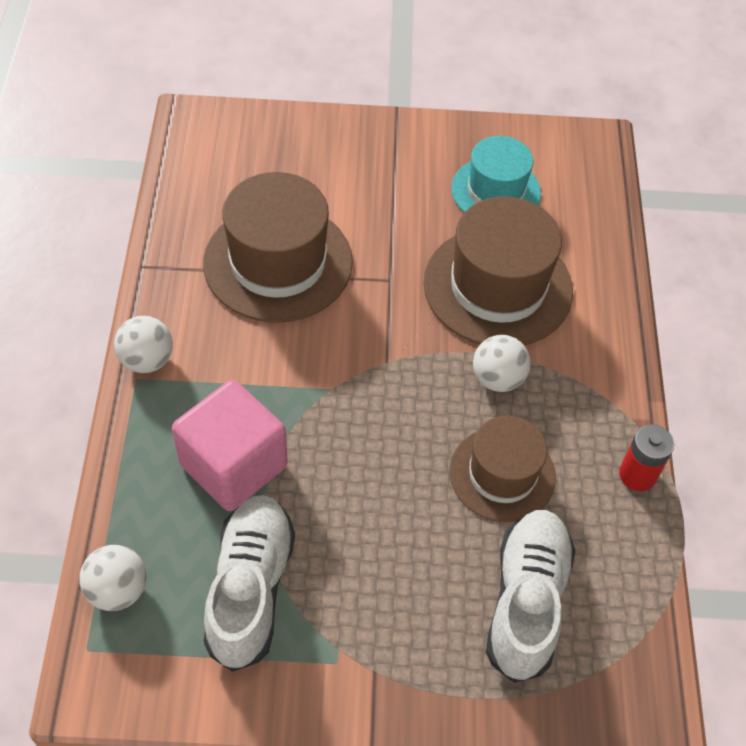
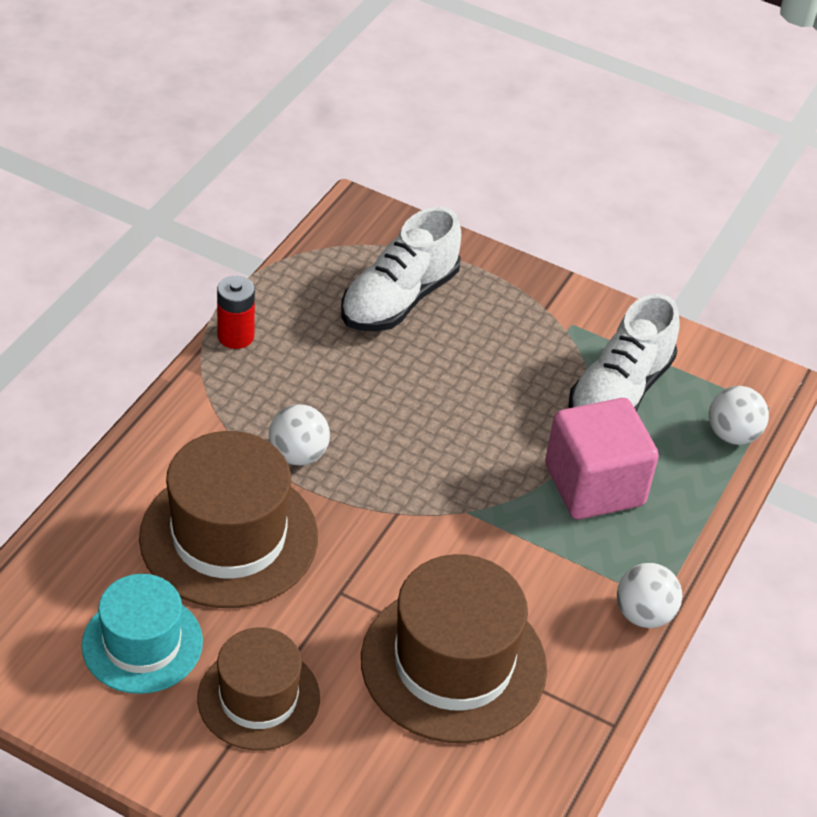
camera: 155 degrees left, 10 degrees down
(502, 474) = (353, 383): brown hat -> brown hat (258, 698)

